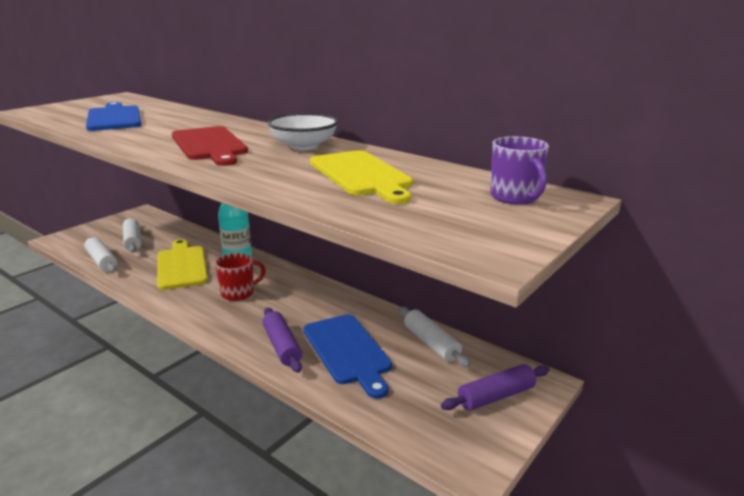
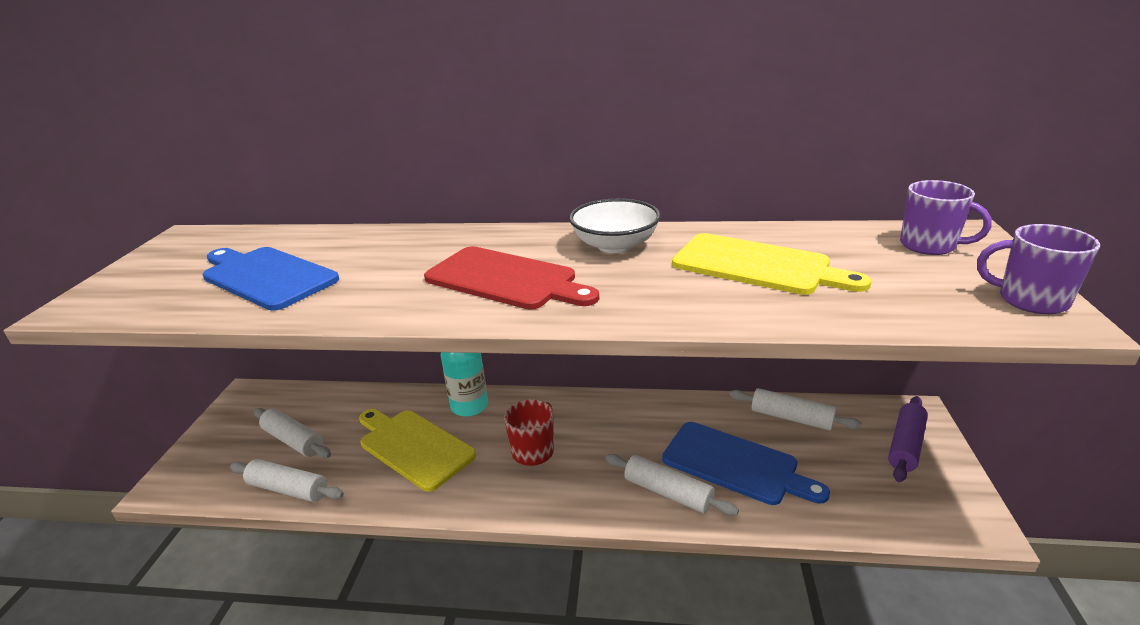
camera: 30 degrees left, 5 degrees up
(282, 346) = (668, 492): purple rolling pin -> white rolling pin
(504, 242) = (1031, 300): none -> purple mug

